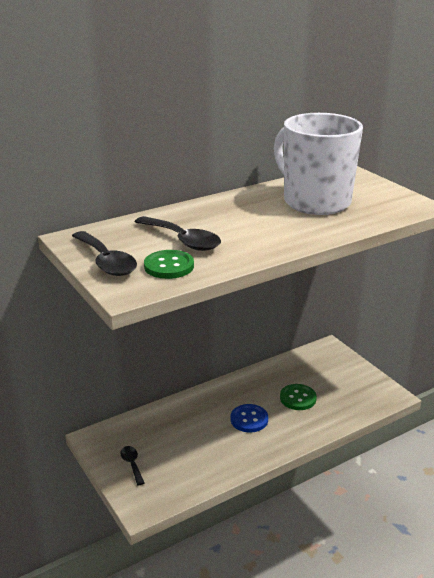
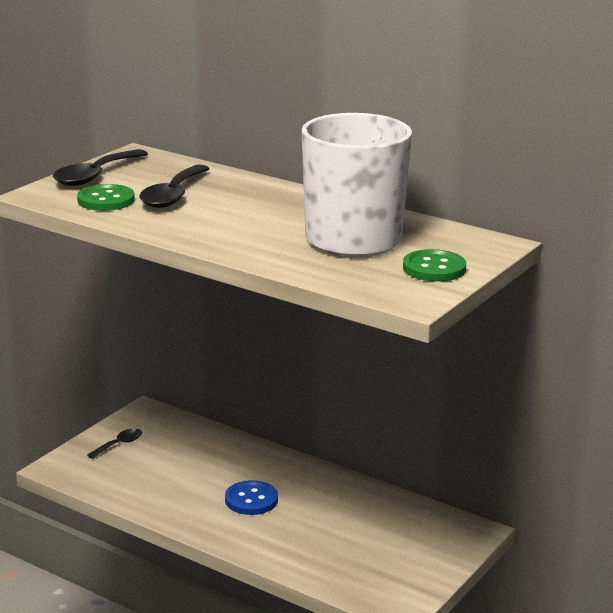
camera: 65 degrees right, 5 degrees down
(298, 398) = (325, 527): green button -> green button (434, 268)

